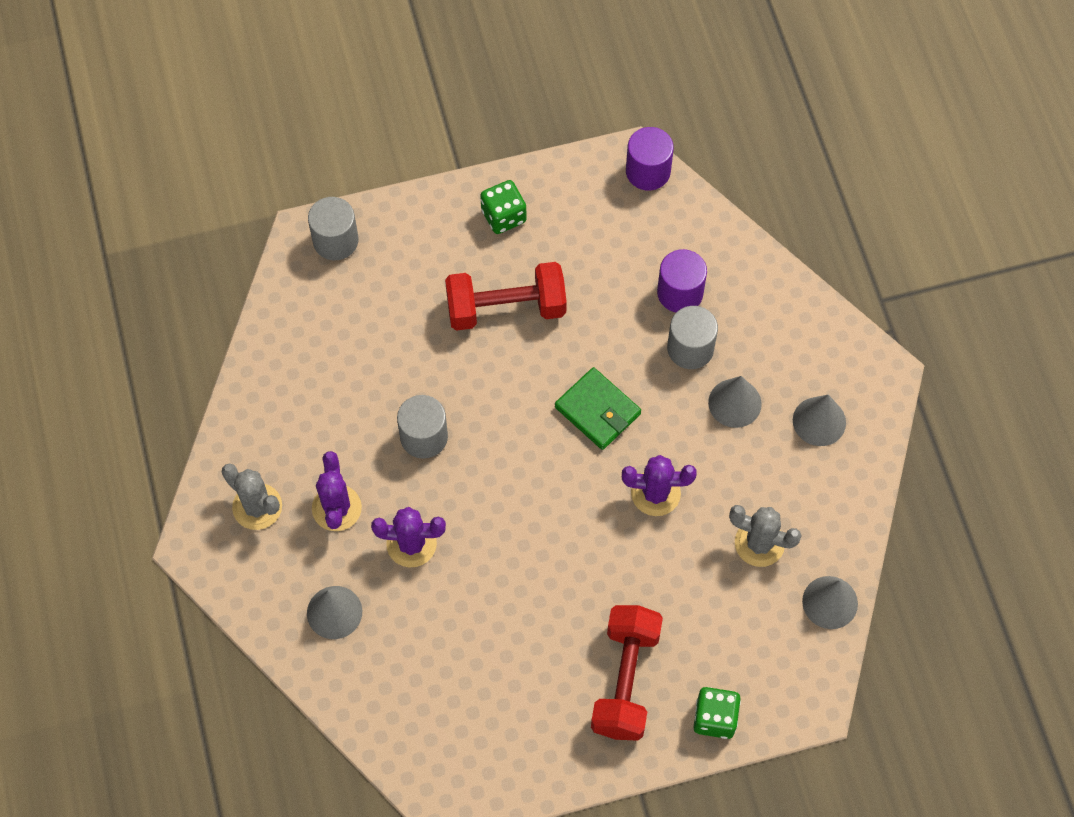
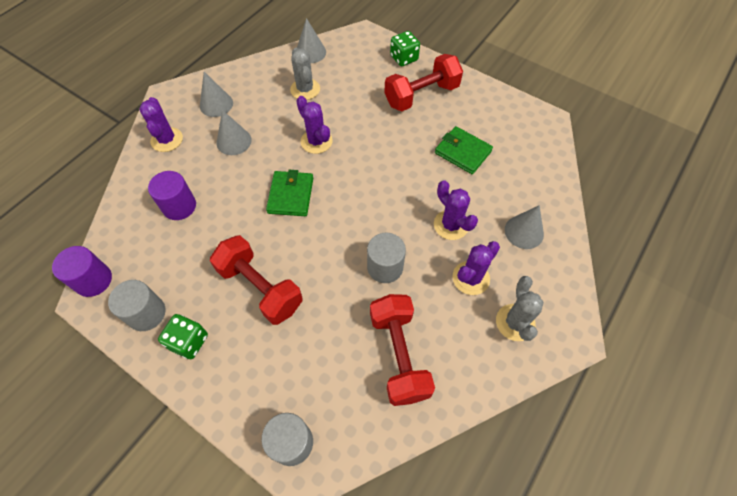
camera: 130 degrees left, 5 degrees down
(326, 378) = (399, 355): none -> red dumbbell
(492, 647) = (462, 152): none -> green wallet
(690, 348) = (214, 179): grey cylinder -> grey cylinder (146, 313)
(799, 333) = (167, 140): none -> purple cactus

